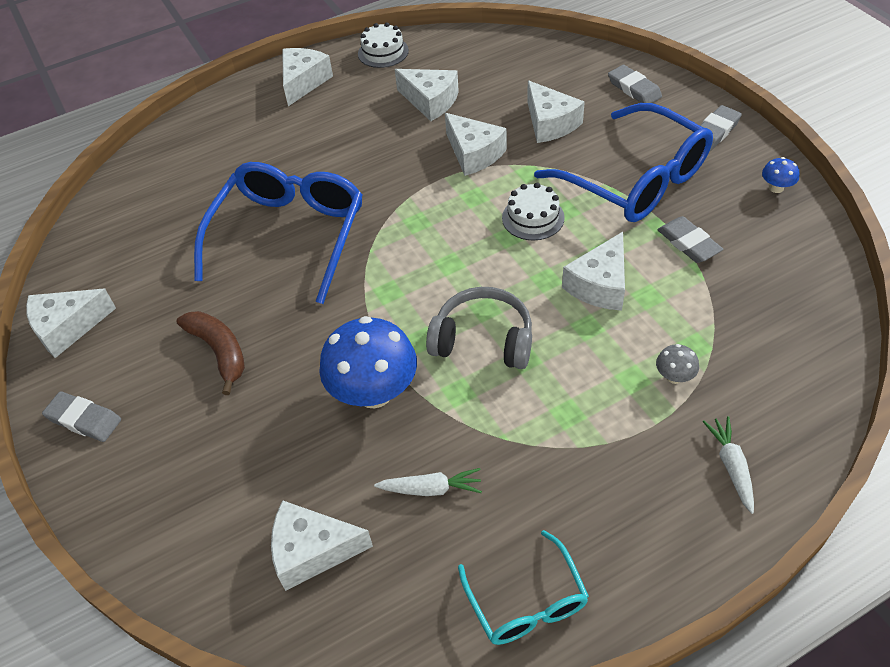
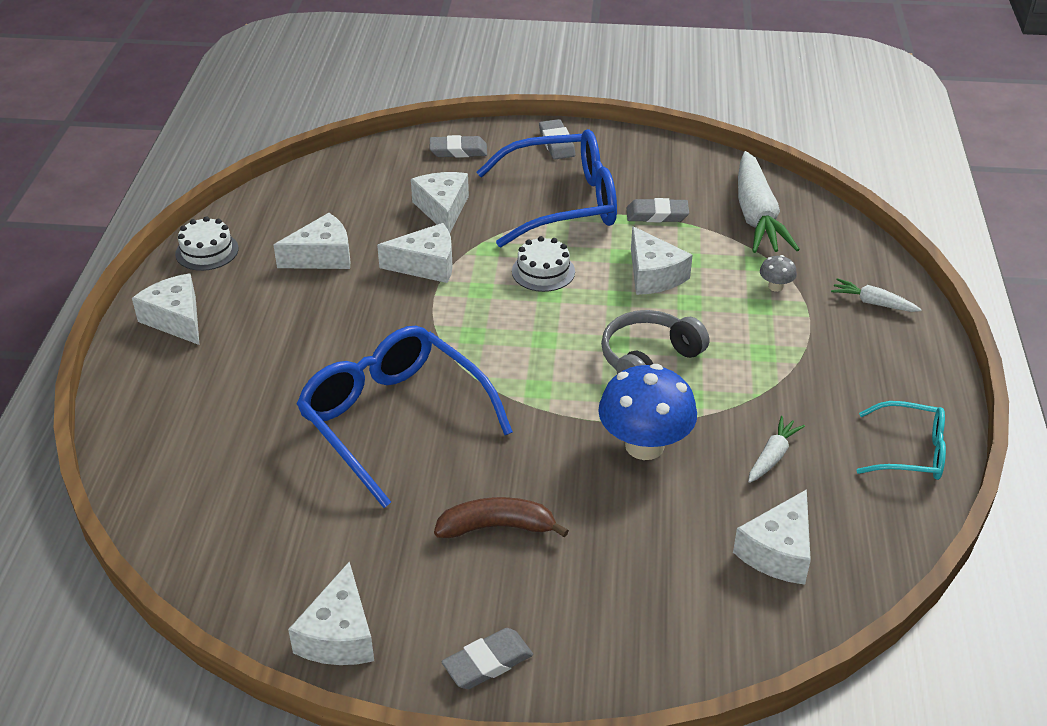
camera: 60 degrees left, 10 degrees down
(550, 123) = (442, 209): white cheese -> white cheese turned 105 degrees counterclockwise
(769, 310) = (756, 216): none -> white carrot
(776, 188) = (647, 150): blue mushroom -> none

